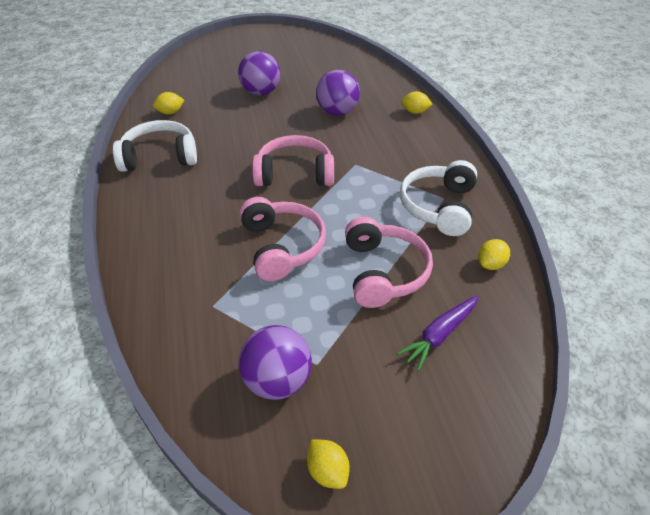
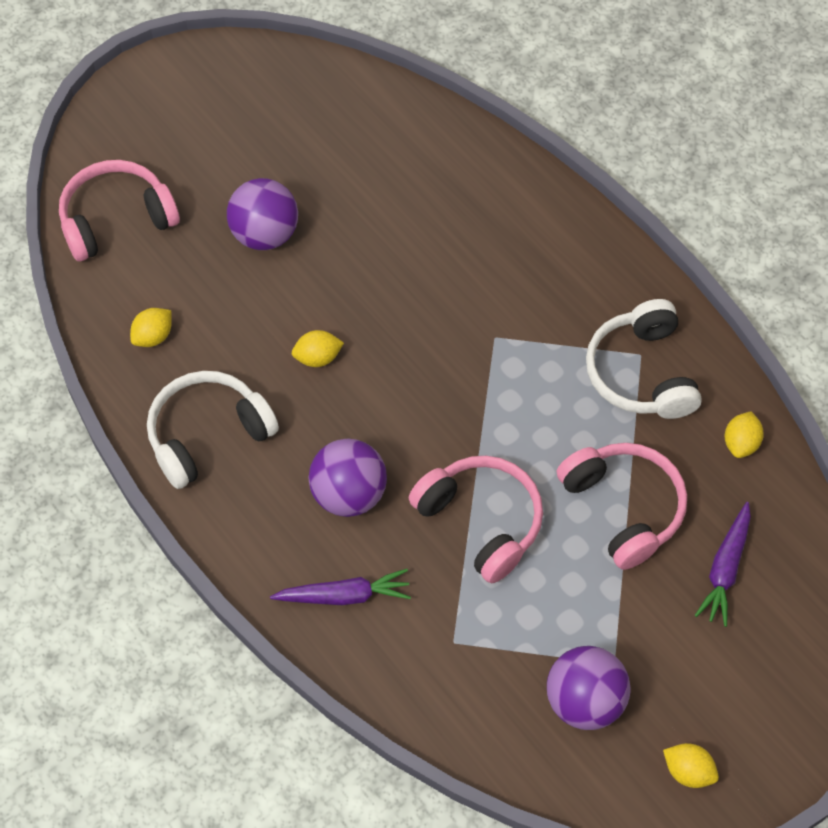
camera: 25 degrees left, 15 degrees up
(166, 254) = (344, 595): none -> purple carrot
(294, 173) = (422, 389): pink headphones -> pink headphones (116, 219)
(337, 112) = (410, 236): purple ball -> purple ball (349, 494)
(415, 112) = (525, 192): yellow lemon -> yellow lemon (318, 358)

